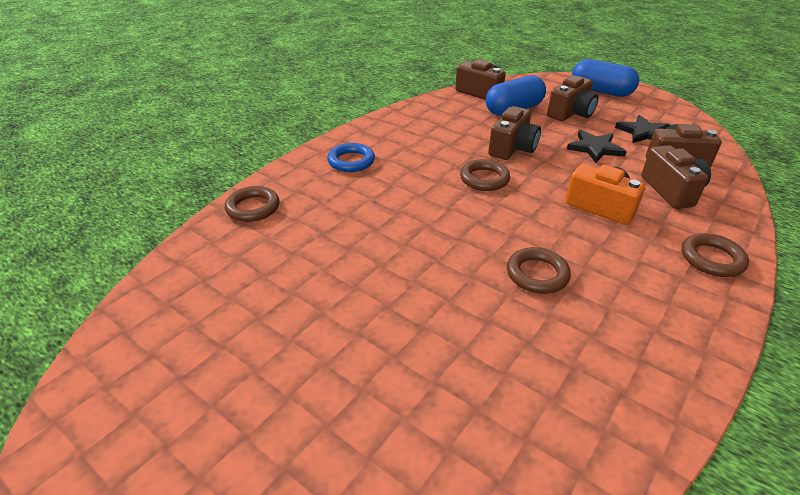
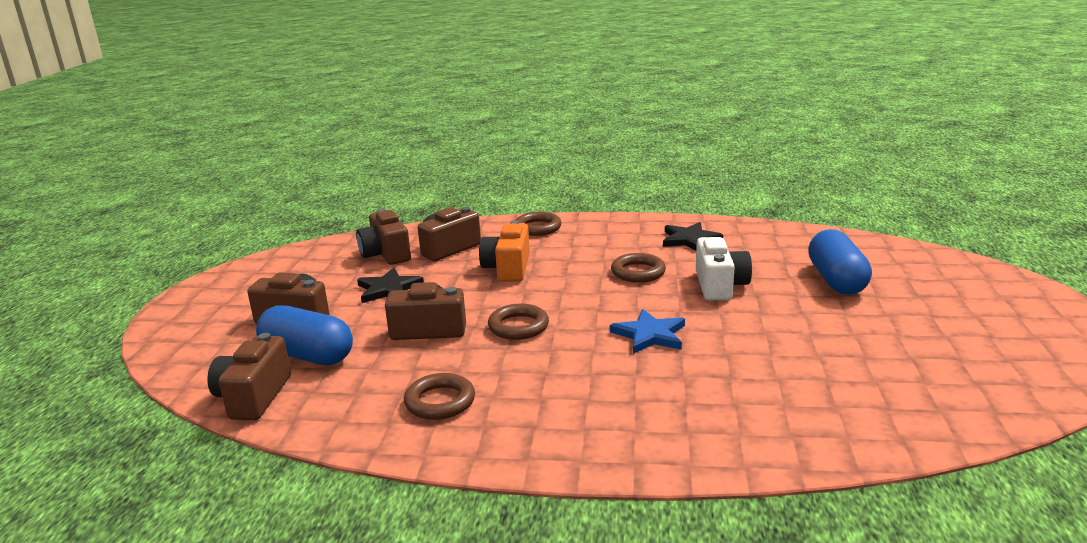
camera: 120 degrees left, 15 degrees down
(253, 208) = (760, 444): brown ring -> brown ring (440, 401)
(351, 161) = (574, 422): blue ring -> none
(414, 227) = (650, 335): none -> blue star
(462, 312) = (719, 286): none -> white camera
(601, 91) = (205, 313): blue capsule -> blue capsule (836, 280)
(643, 133) = (327, 274): black star -> black star (690, 240)

